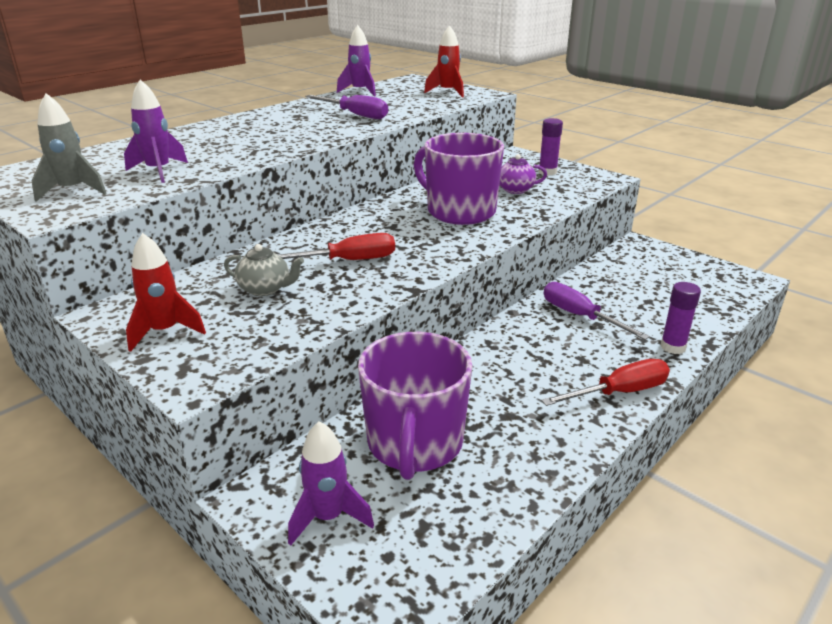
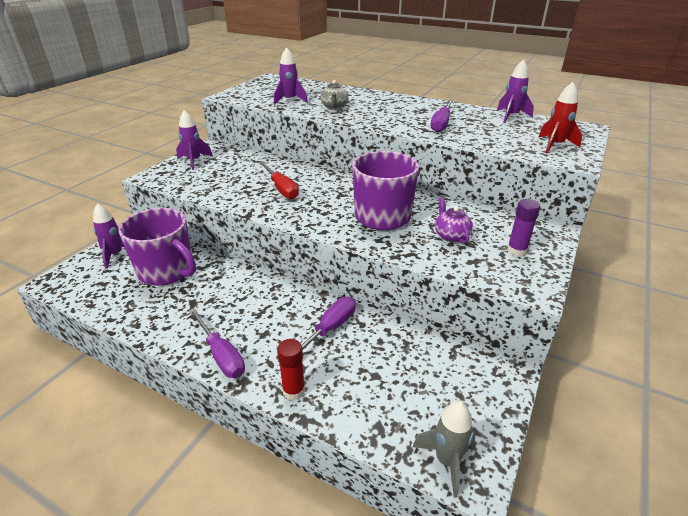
camera: 75 degrees right, 5 degrees up
(73, 191) = (256, 92): grey rocket -> grey rocket (446, 460)
(165, 332) = (194, 161): red rocket -> purple rocket
(265, 289) = (240, 173): grey teapot -> grey teapot (334, 107)
(415, 443) = (167, 271): purple mug -> purple mug turned 135 degrees counterclockwise
(619, 392) = (221, 355): red screwdriver -> purple screwdriver
(673, 347) = (293, 390): purple glue stick -> red glue stick

